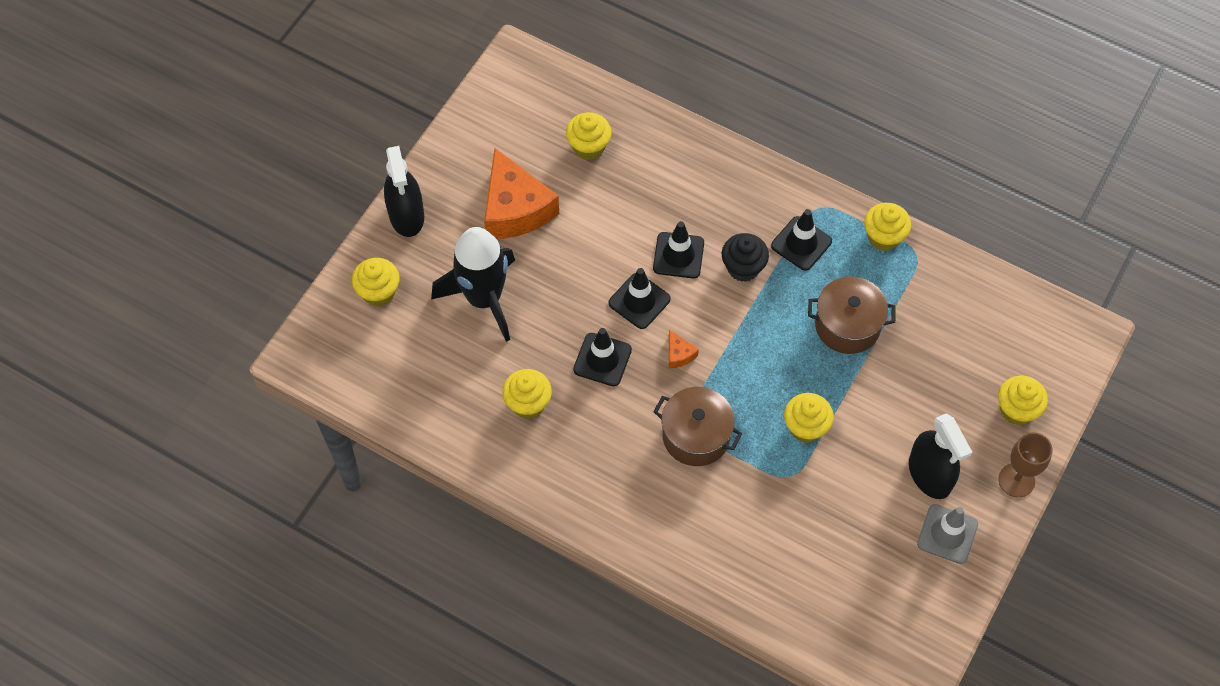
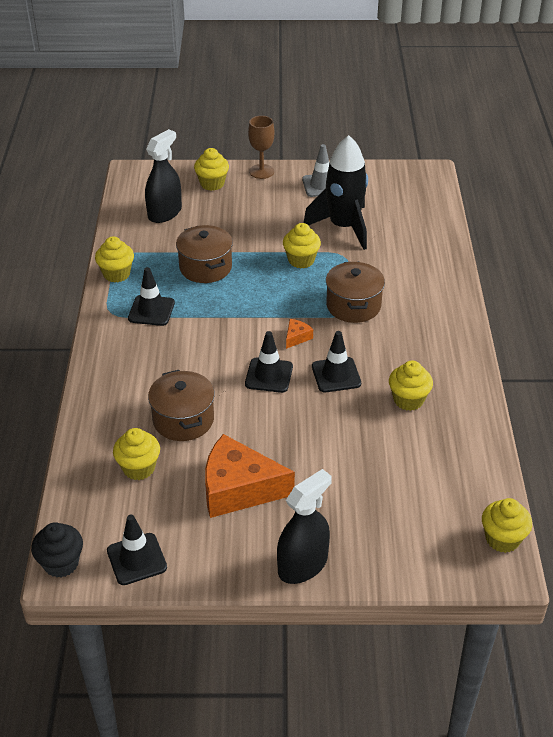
camera: 120 degrees left, 20 degrees down
(379, 292) = (395, 544): yellow cupcake -> yellow cupcake (502, 539)
(484, 298) = (342, 468): black rocket -> black rocket (343, 227)
(515, 209) = (238, 489): orange cheese -> orange cheese turned 120 degrees counterclockwise
(625, 204) = (183, 419): none -> brown pot
(678, 255) = (210, 370): black traffic cone -> black traffic cone (136, 559)
(743, 268) = (195, 332): black cupcake -> black cupcake (61, 563)
(929, 474) = (288, 202): black spray bottle -> black spray bottle (164, 213)

